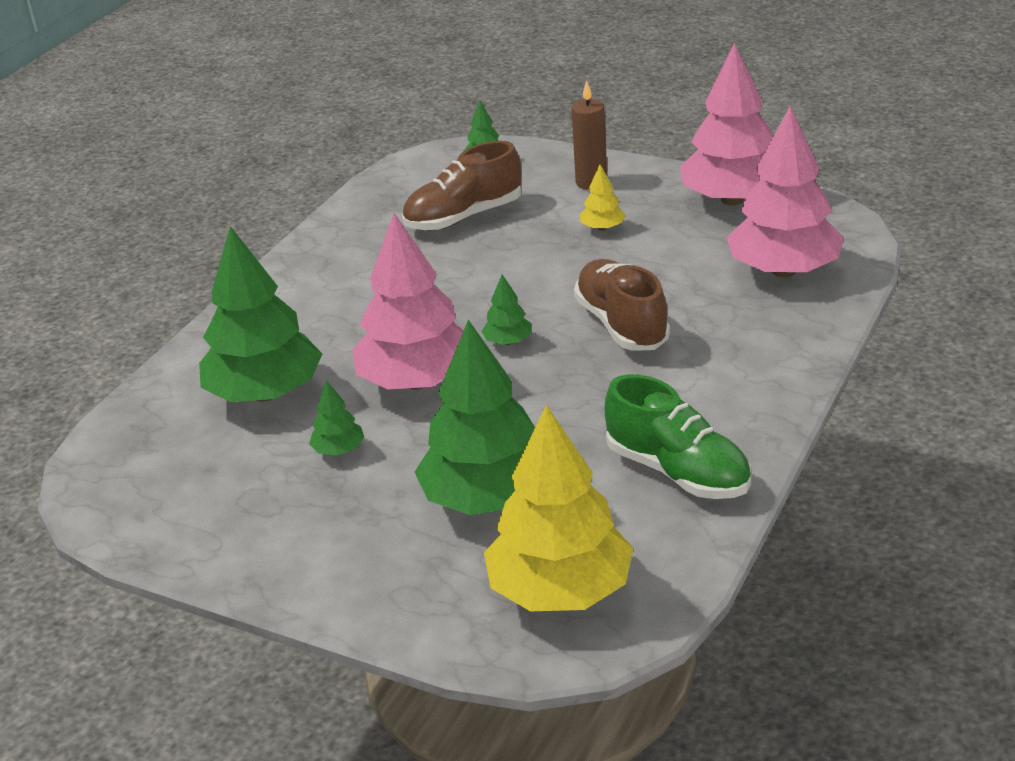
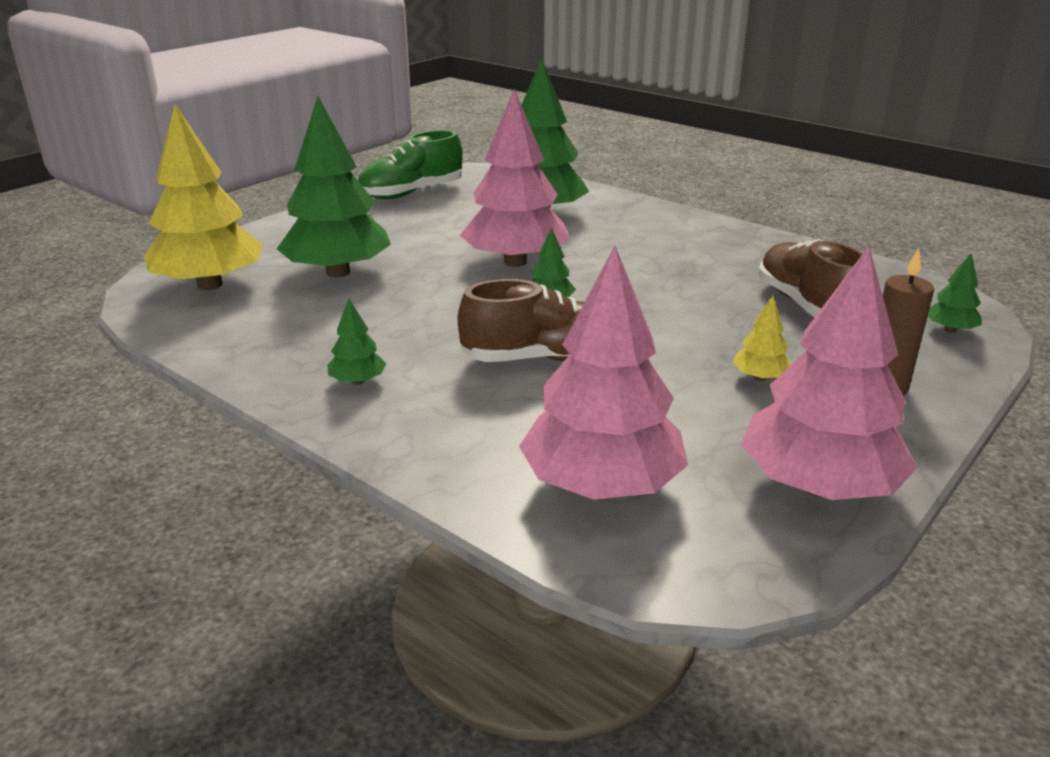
camera: 100 degrees right, 5 degrees down
(339, 450) = (447, 232): green tree -> green tree (358, 381)
(677, 471) = (288, 347): green shoe -> green shoe (411, 193)

